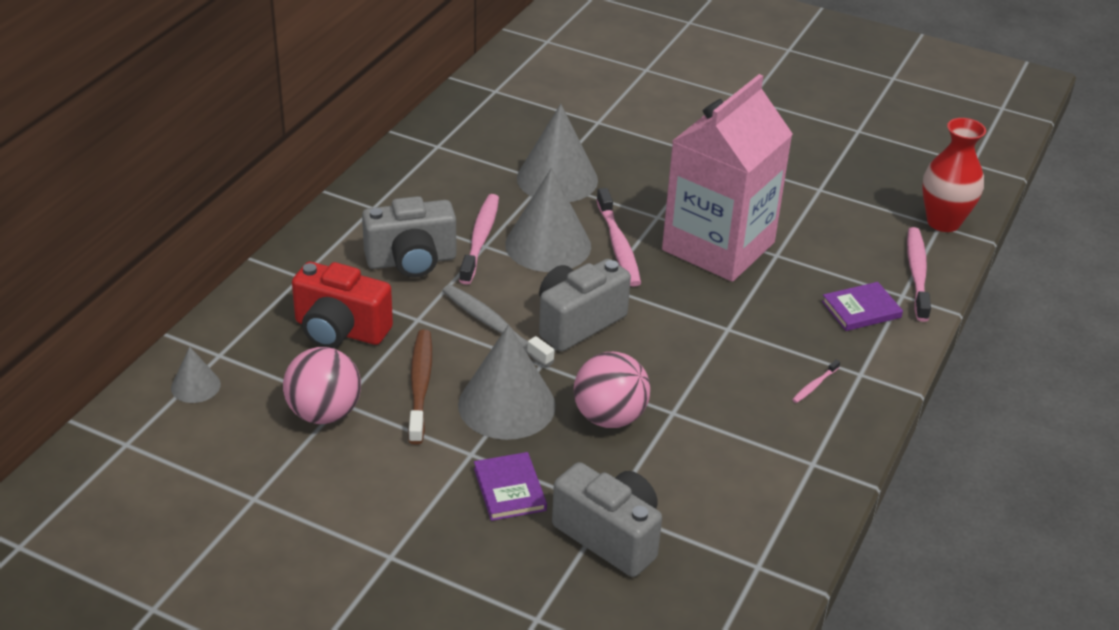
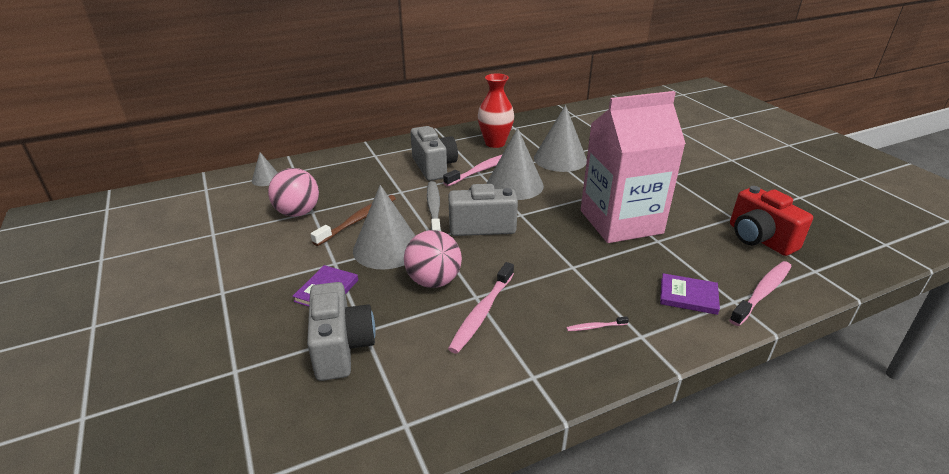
camera: 40 degrees right, 5 degrees down
(340, 330) = (358, 182): red camera -> red camera (759, 239)
(411, 261) = (434, 167): grey camera -> grey camera turned 135 degrees counterclockwise
(618, 245) = (556, 199): pink toothbrush -> pink toothbrush (482, 313)
(943, 222) = (821, 270): red vase -> red vase (495, 143)

